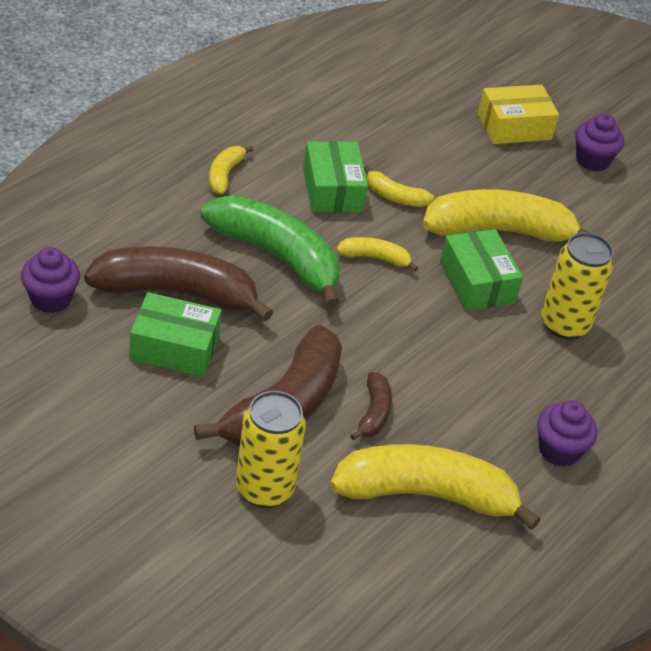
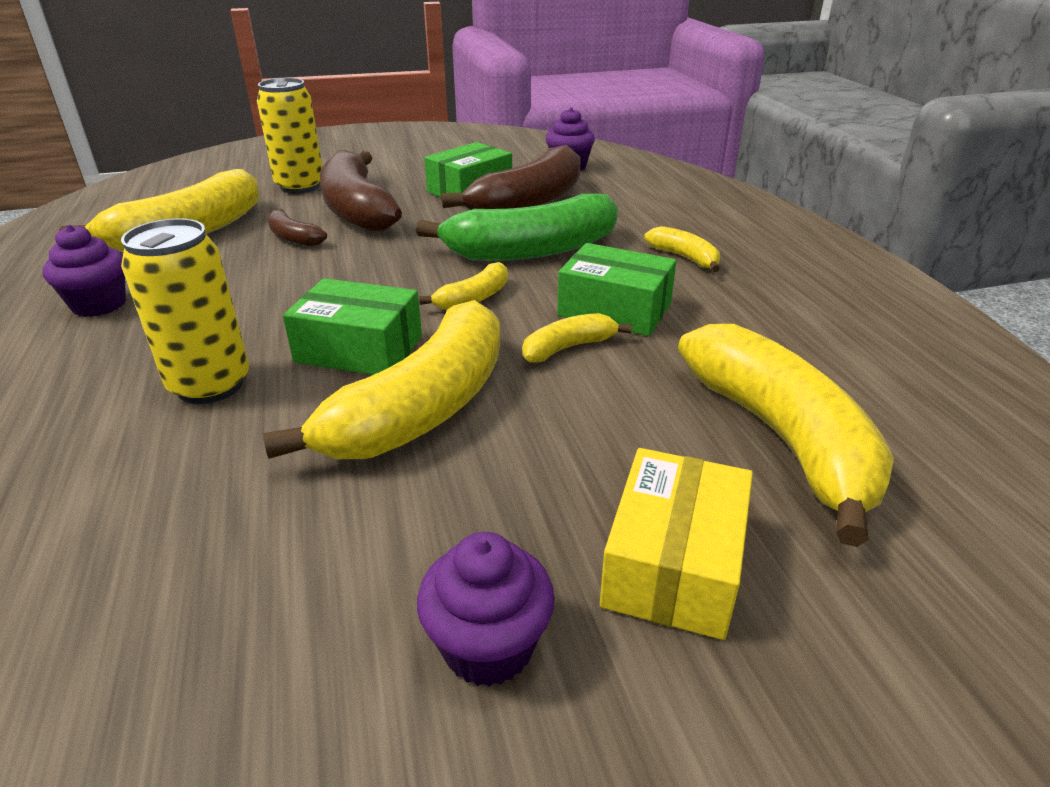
camera: 130 degrees right, 10 degrees down
(407, 109) = (781, 439): none -> yellow banana

